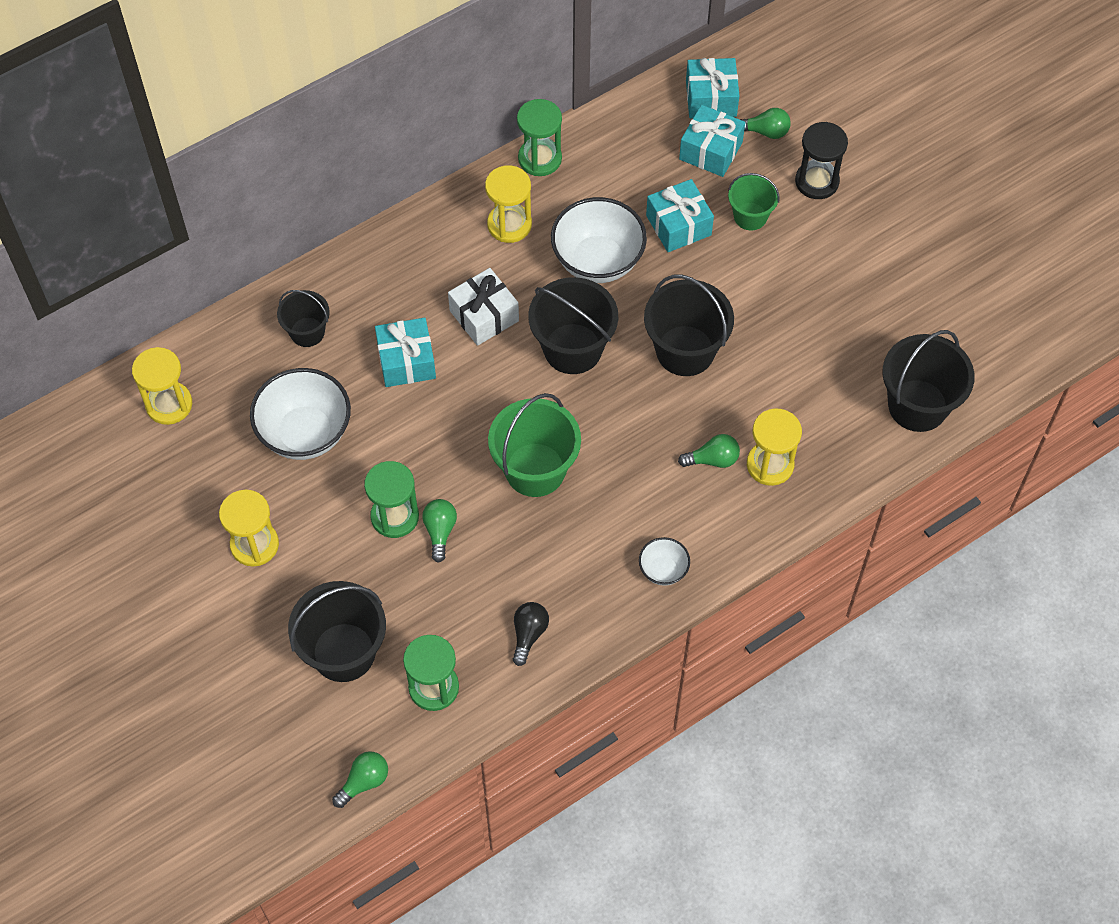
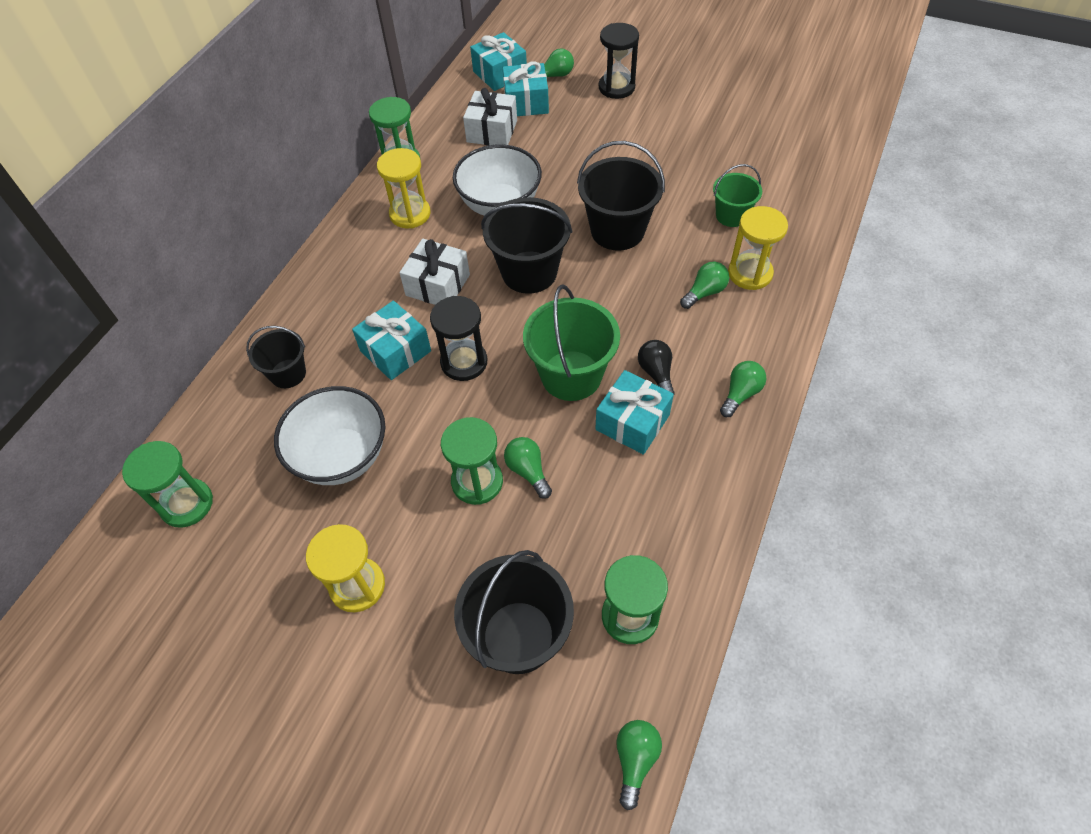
camera: 30 degrees left, 5 degrees down
(169, 404) = (187, 504): yellow hourglass -> green hourglass
(455, 405) = (464, 362): none -> black hourglass
(528, 634) = (676, 513): black light bulb -> black light bulb (656, 373)
(651, 169) = (492, 131): none -> white gift
(663, 570) = (740, 394): white bowl -> green light bulb
(678, 225) = (542, 155): turquoise gift -> turquoise gift (632, 422)
(750, 216) = (589, 127): green bucket -> green bucket (731, 215)
(917, 405) = (813, 183): black bucket -> none

